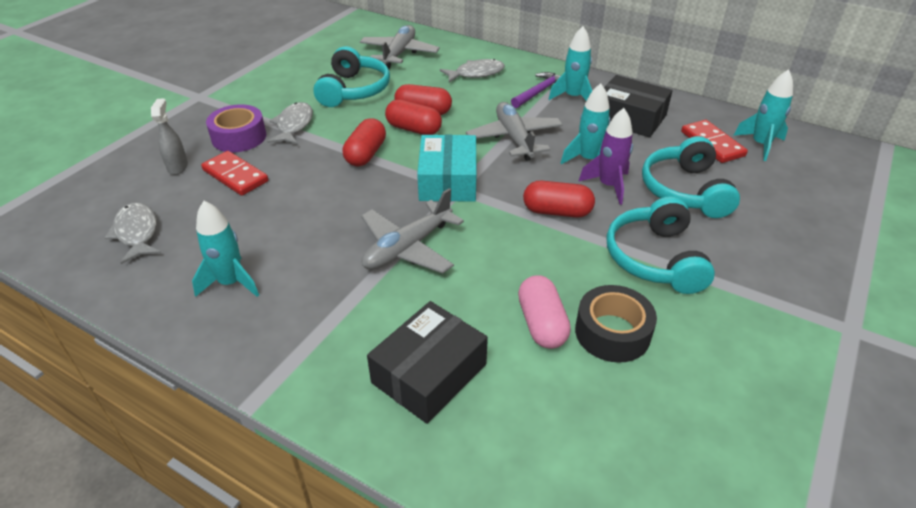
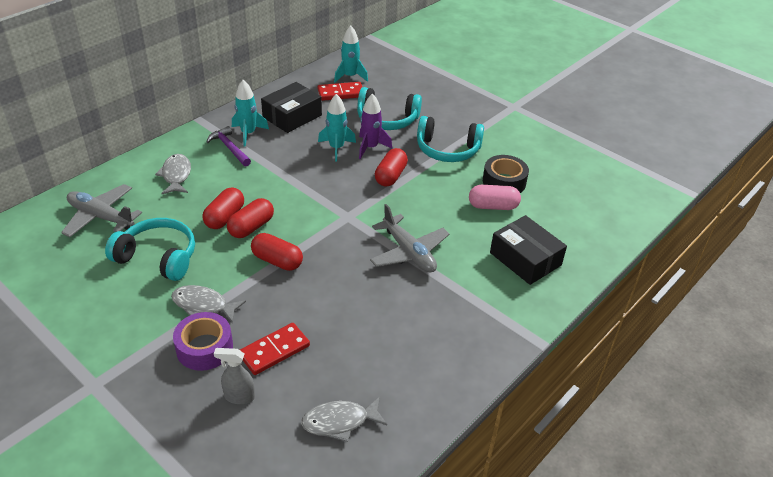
camera: 80 degrees left, 0 degrees up
(231, 283) = (423, 353): turquoise rocket -> none
(448, 180) = (335, 220): turquoise box -> none
(514, 138) = (293, 175): grey plane -> none

